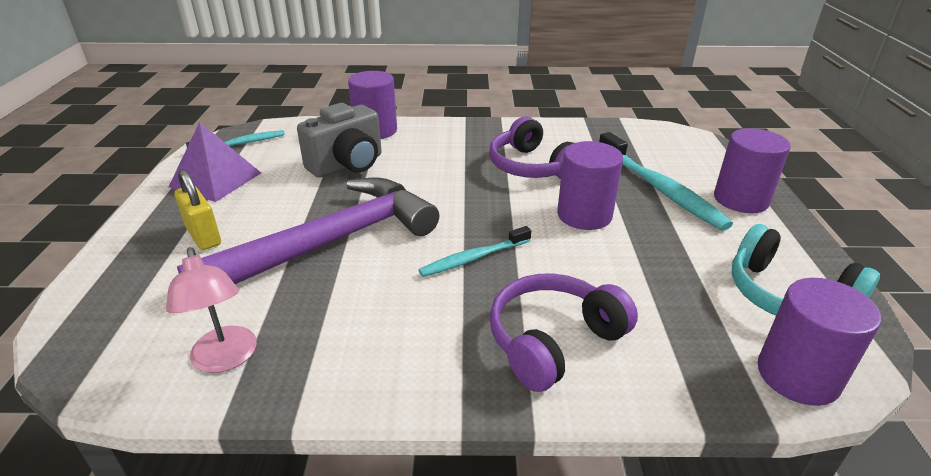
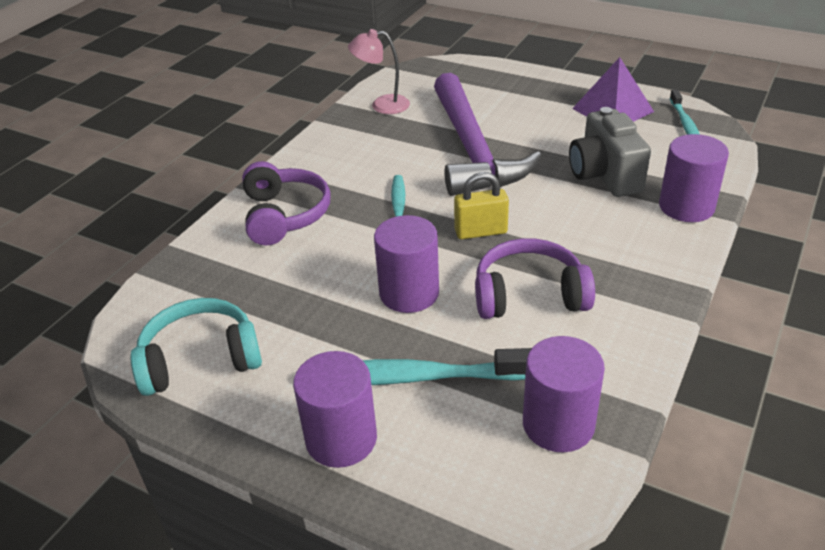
camera: 120 degrees right, 5 degrees up
(203, 236) = (521, 102): yellow padlock -> yellow padlock (481, 232)
(797, 375) = (148, 308): purple cylinder -> purple cylinder (558, 424)

